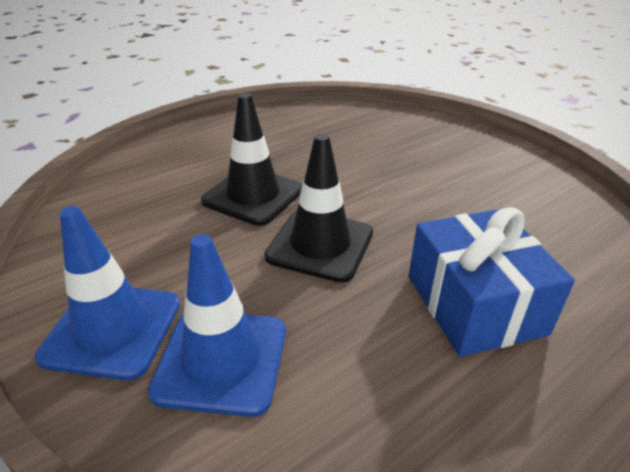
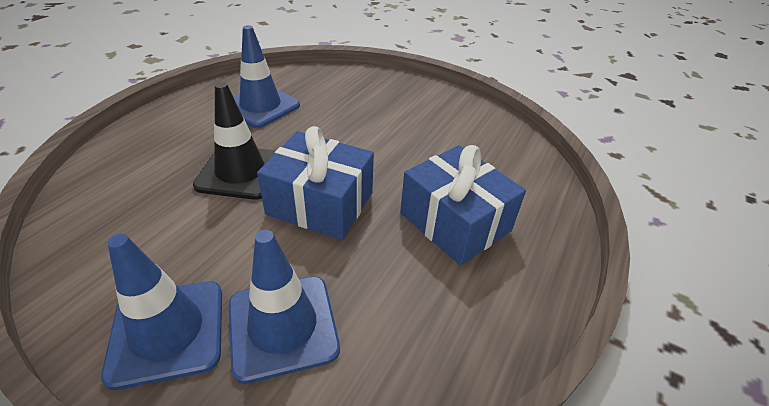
camera: 25 degrees left, 5 degrees up
(303, 136) = (260, 106): none -> blue traffic cone
(320, 245) = (320, 204): black traffic cone -> blue gift

